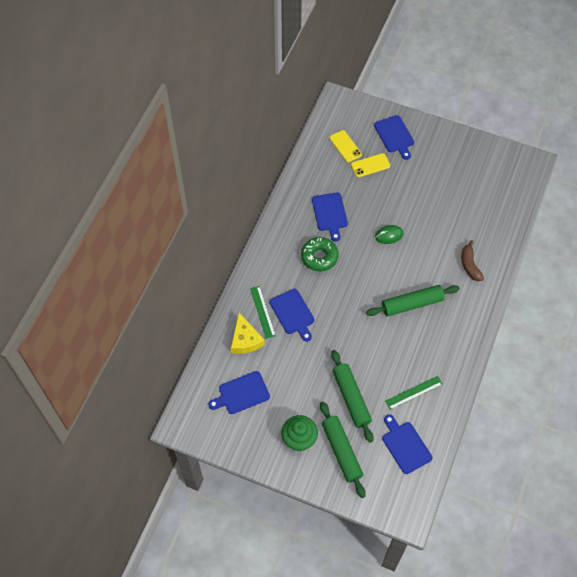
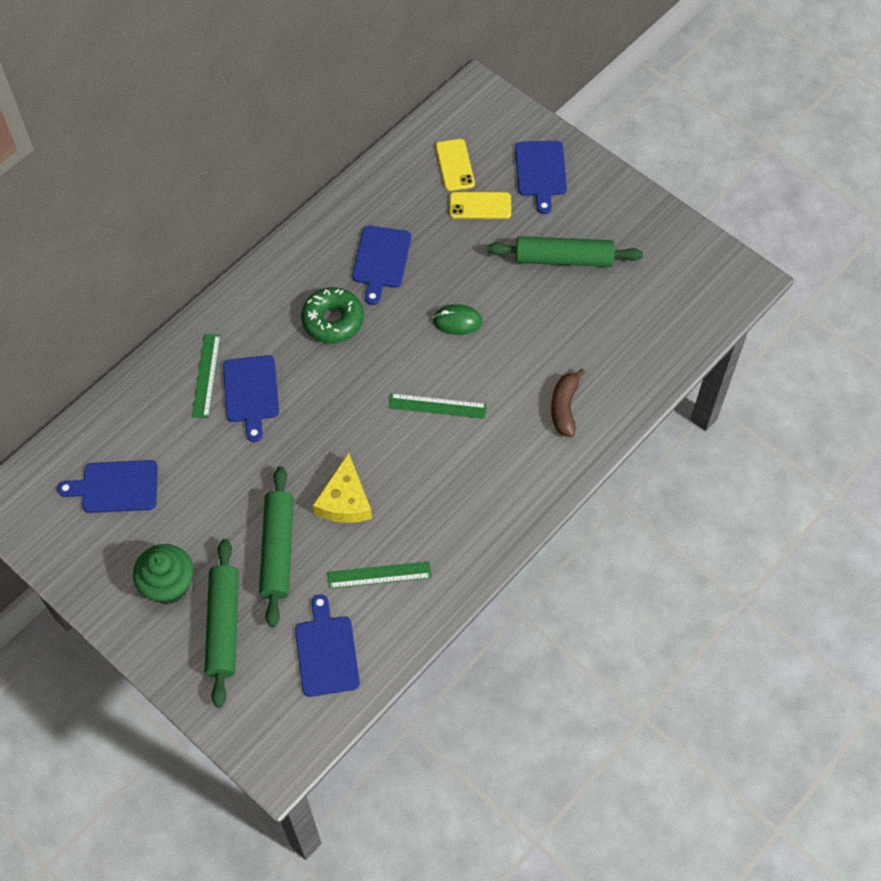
camera: 20 degrees right, 0 degrees up
(245, 339) = (160, 408): yellow cheese -> yellow cheese (345, 500)
(400, 287) = (437, 406): none -> green ruler
(412, 304) = (442, 438): green rolling pin -> green rolling pin (563, 259)

